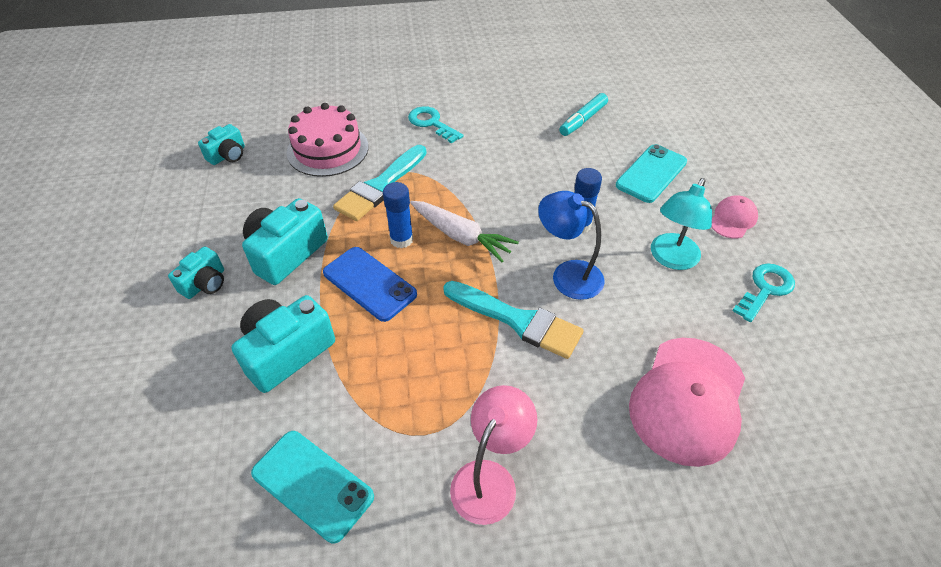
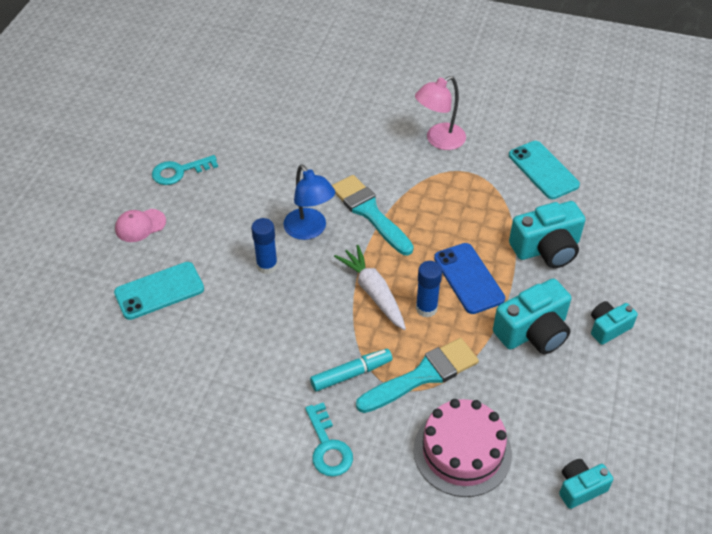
camera: 155 degrees left, 0 degrees up
(583, 120) = (161, 382): turquoise marker -> turquoise marker (351, 374)
(671, 259) = (221, 214): turquoise lamp -> none
(688, 400) = (297, 135): pink cap -> none

